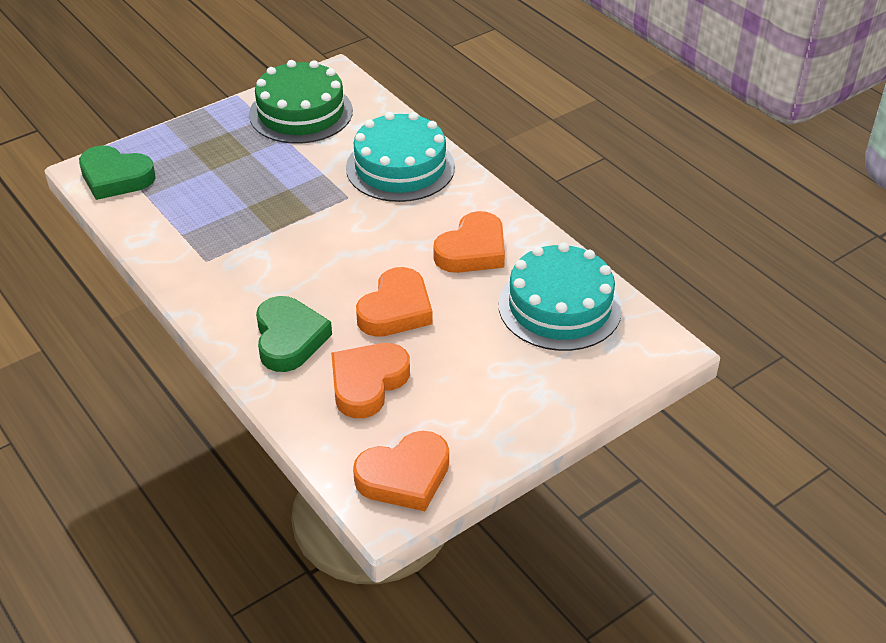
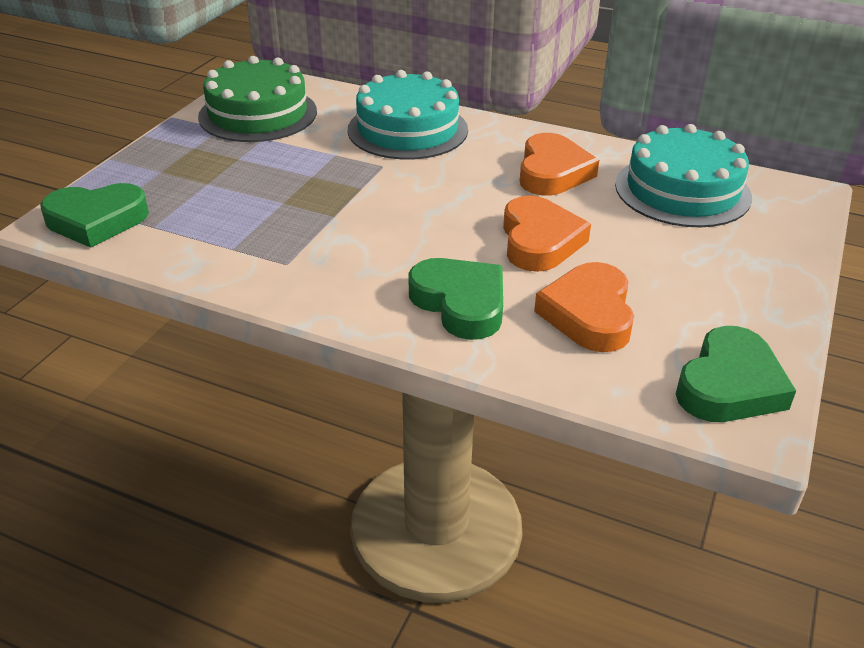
camera: 30 degrees left, 5 degrees down
(404, 476) = (729, 385): orange heart -> green heart

